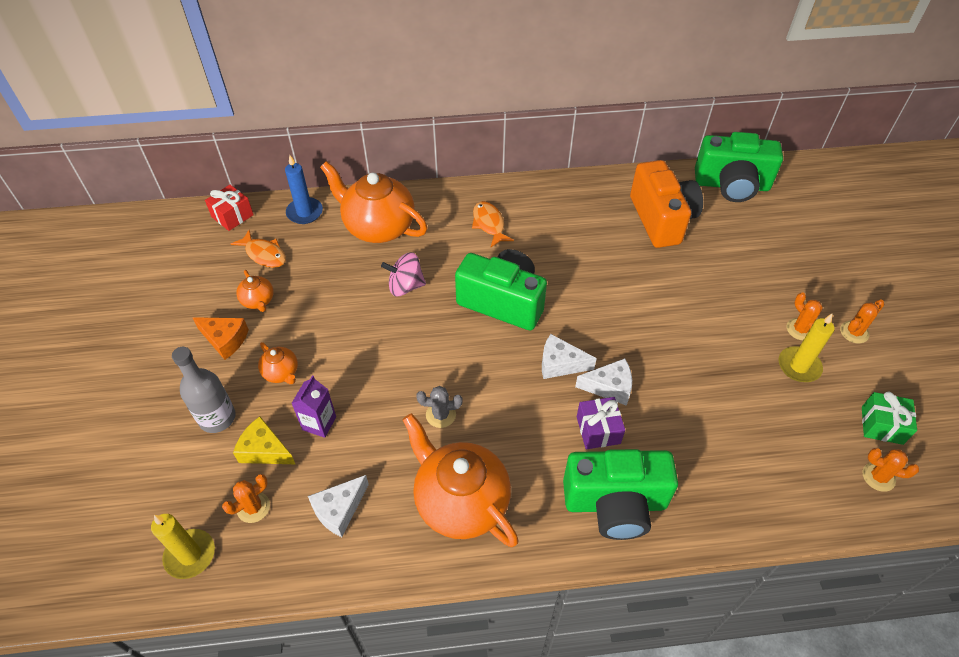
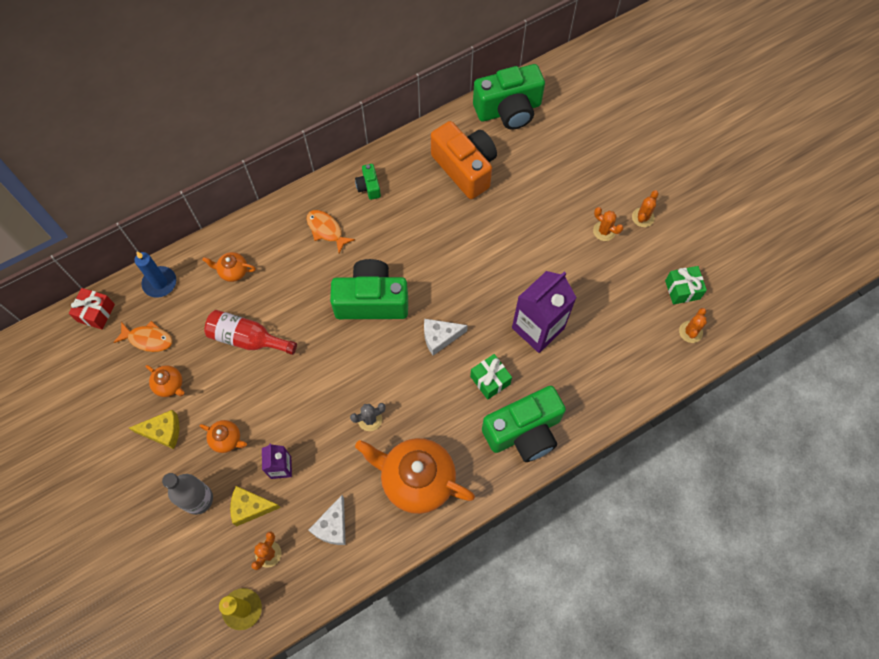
camera: 25 degrees left, 15 degrees up
(225, 340) = (163, 431): orange cheese -> yellow cheese
(357, 289) = (247, 338): none -> red bottle
(378, 227) = (233, 271): orange teapot -> orange teapot, size x0.46
(405, 286) = (286, 319): pink spinning top -> none
(551, 202) = (369, 187): none -> green camera
(598, 430) = (490, 380): purple gift -> green gift
(609, 387) = (484, 341): white cheese -> none
(679, 398) = (538, 328): none -> purple carton
(799, 366) = (612, 264): yellow candle -> none
(878, 477) = (690, 332): orange cactus -> orange cactus turned 60 degrees counterclockwise

